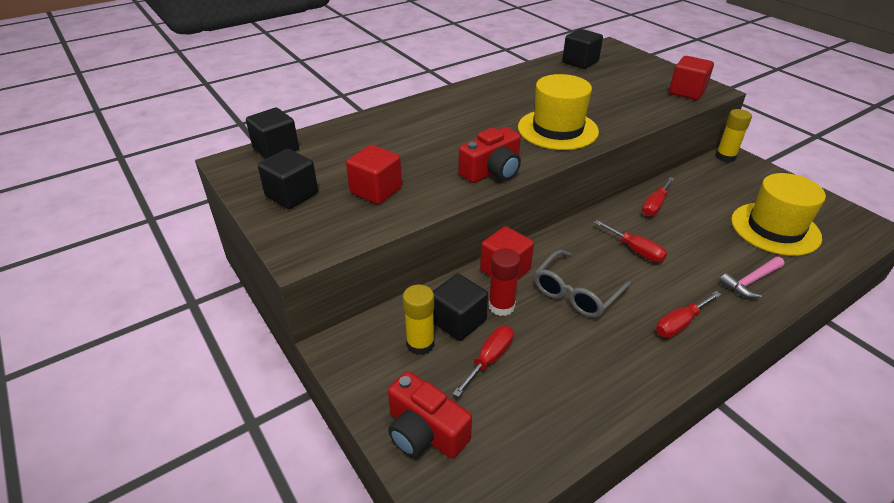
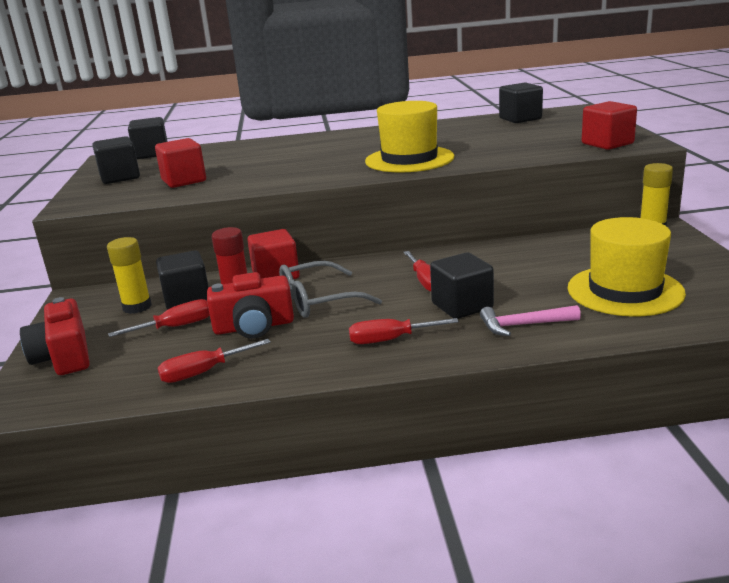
camera: 30 degrees right, 15 degrees down
(492, 171) = (298, 179): red camera -> red camera (254, 326)
(655, 205) = (500, 254): red screwdriver -> red screwdriver (203, 372)
(689, 271) = (462, 306): none -> black cube

